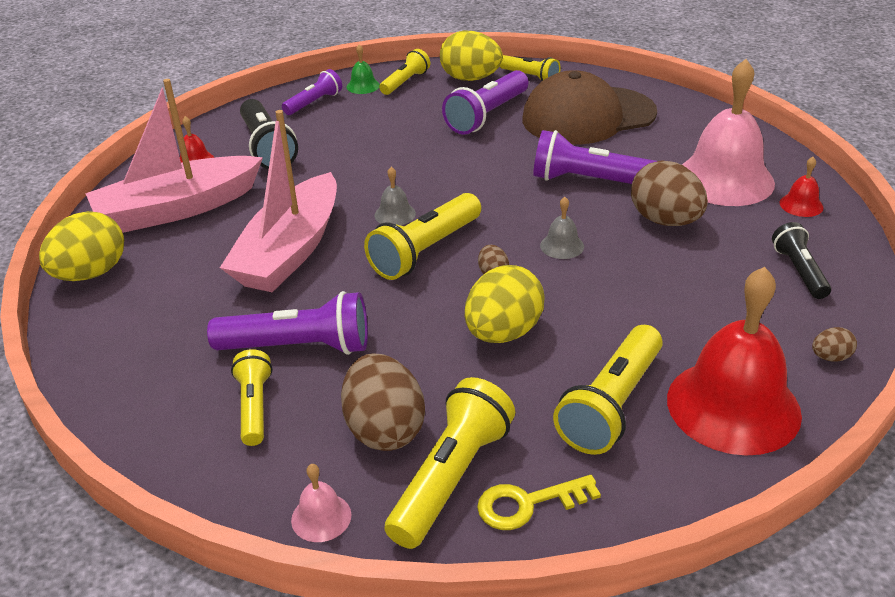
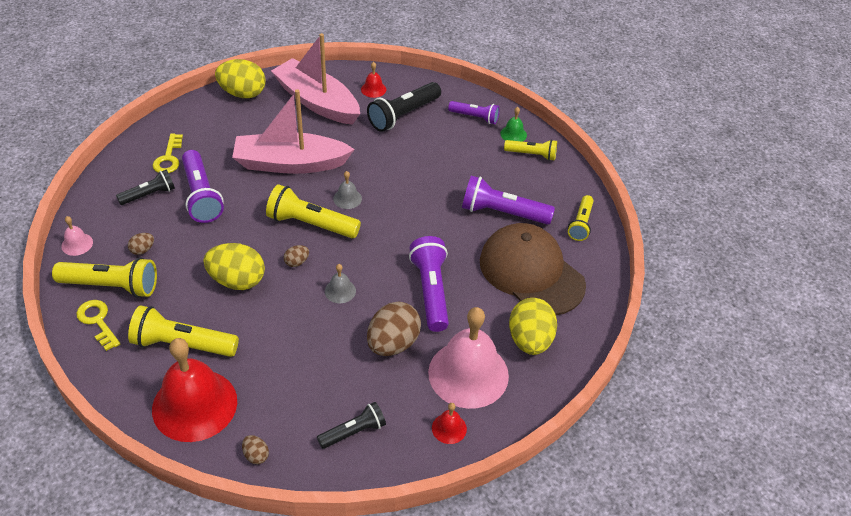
camera: 65 degrees right, 10 degrees up
(179, 373) = (168, 158): none -> yellow key
(254, 407) = (149, 195): yellow flashlight -> black flashlight
(384, 429) = (142, 250): brown egg -> brown egg, size x0.45
(470, 79) = (558, 189): yellow egg -> yellow egg (530, 340)

